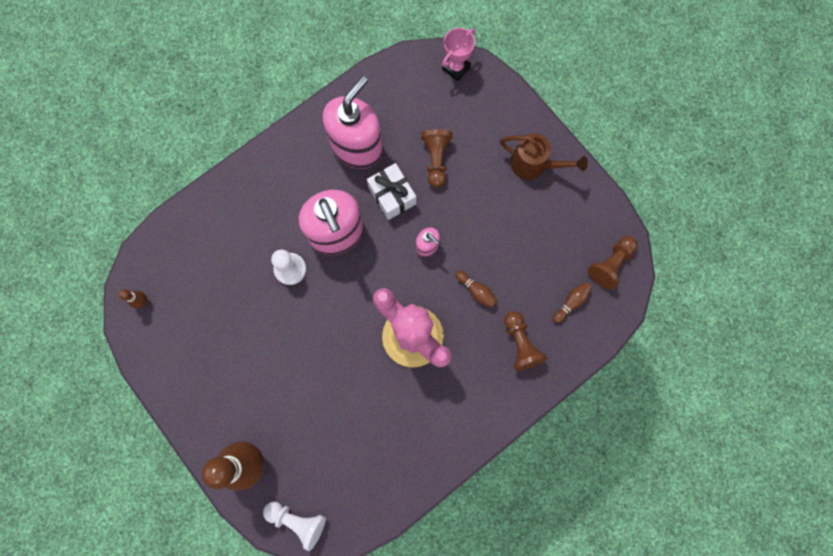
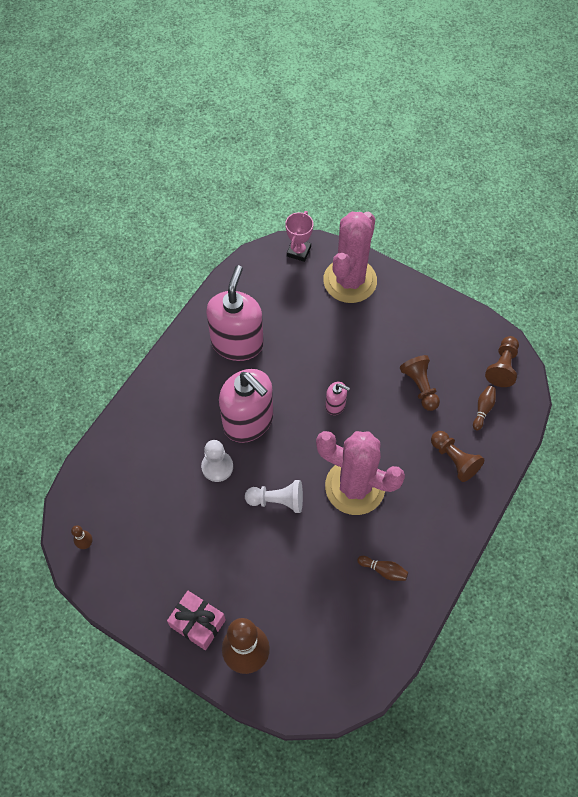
camera: 20 degrees left, 15 degrees down
(217, 414) = (198, 623): none -> pink gift
(297, 520) = (315, 694): white pawn -> white pawn (277, 500)
(392, 195) = (285, 373): white gift -> none
(436, 160) = (313, 331): brown pawn -> brown pawn (420, 387)
(476, 291) = (395, 428): brown bowling pin -> brown bowling pin (383, 570)
(495, 118) = (350, 281): none -> pink cactus
(534, 165) = (400, 307): brown watering can -> none

